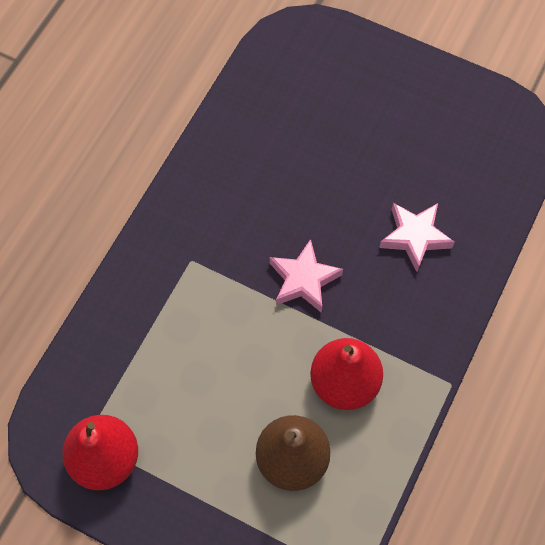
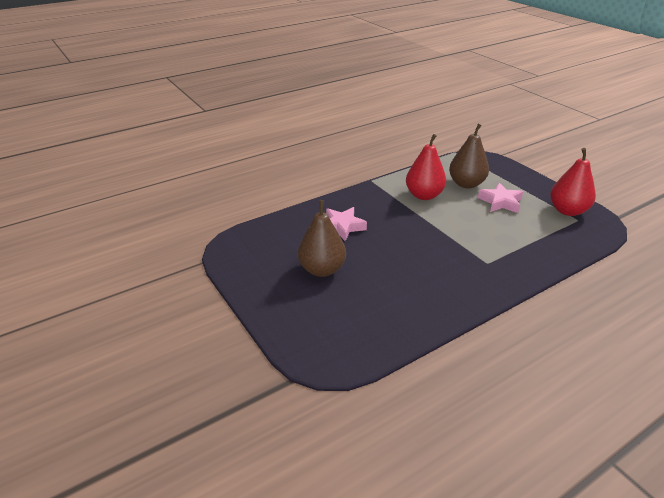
camera: 150 degrees left, 30 degrees down
(303, 280) = (420, 233): pink star -> pink star (500, 202)
(384, 145) = (322, 269): none -> brown pear

